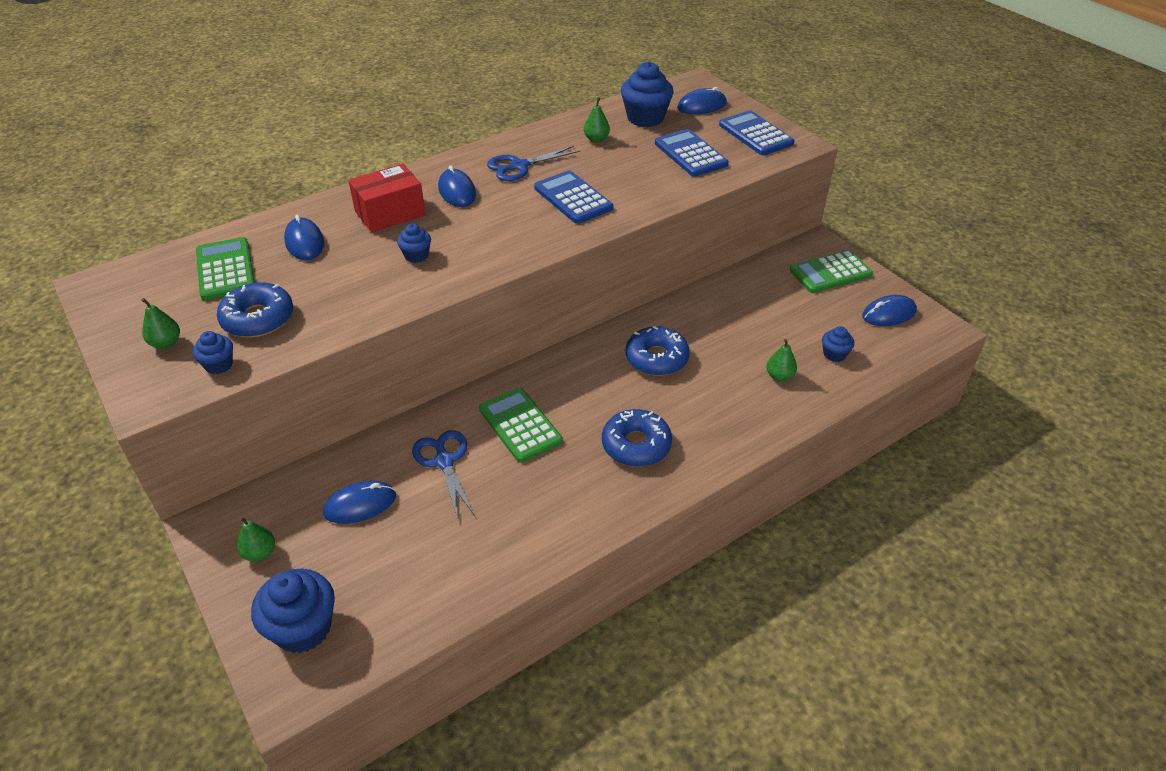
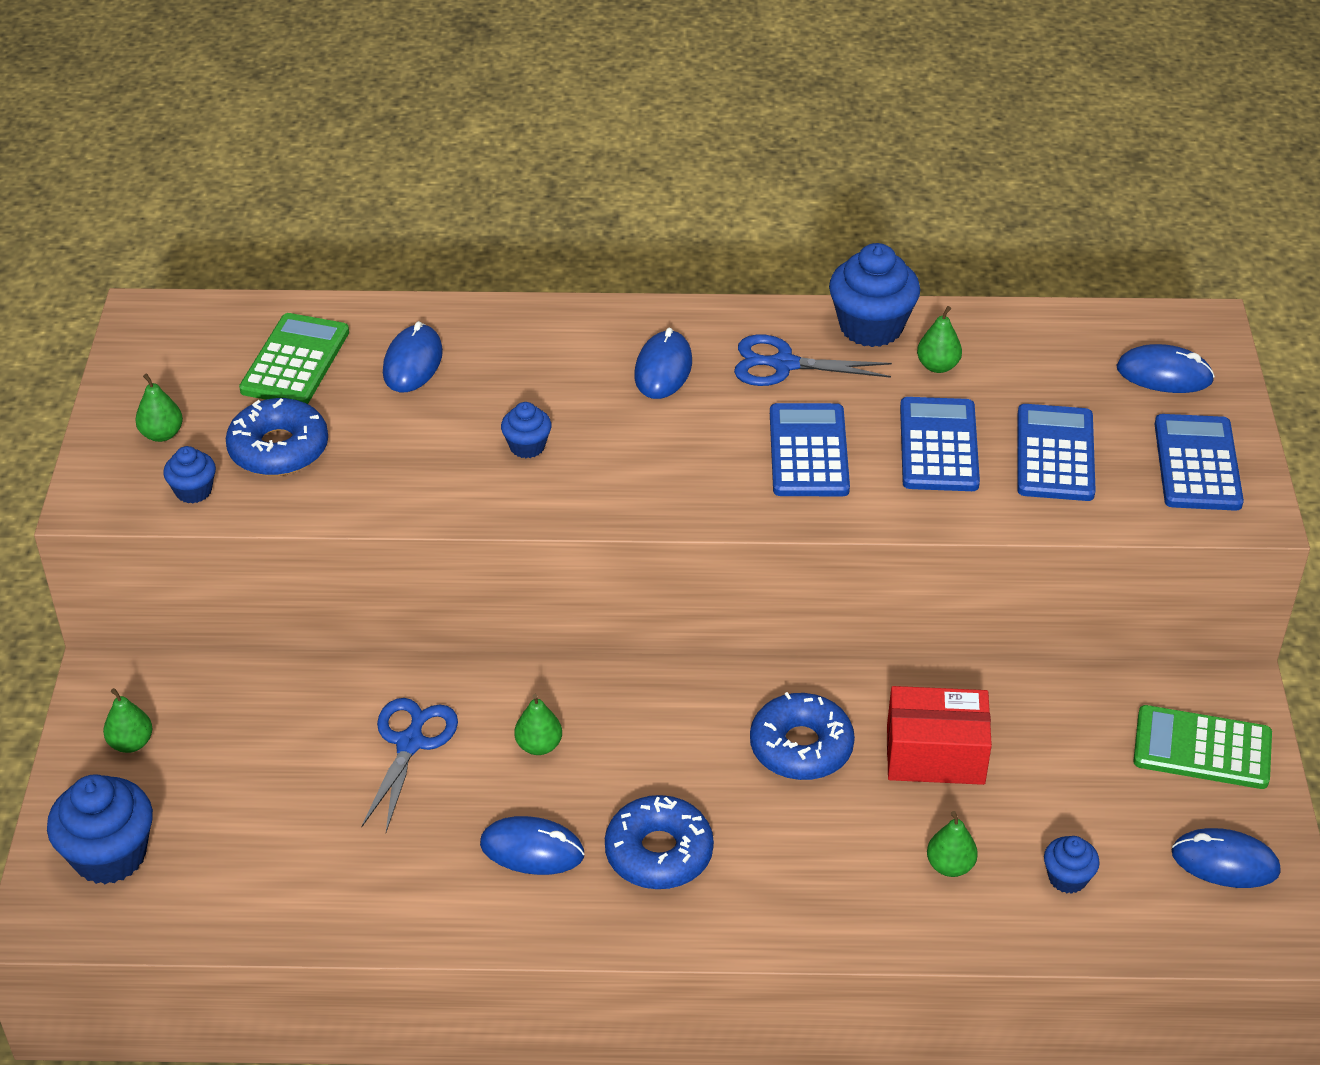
camera: 35 degrees right, 0 degrees up
(360, 505) = (275, 745): blue mouse -> blue mouse (532, 849)
(390, 213) = (549, 365): red box -> red box (935, 754)
(520, 425) = (539, 745): green calculator -> green pear
(634, 171) = (939, 446): none -> blue calculator
(645, 118) = (1050, 359): blue cupcake -> blue cupcake (871, 327)

